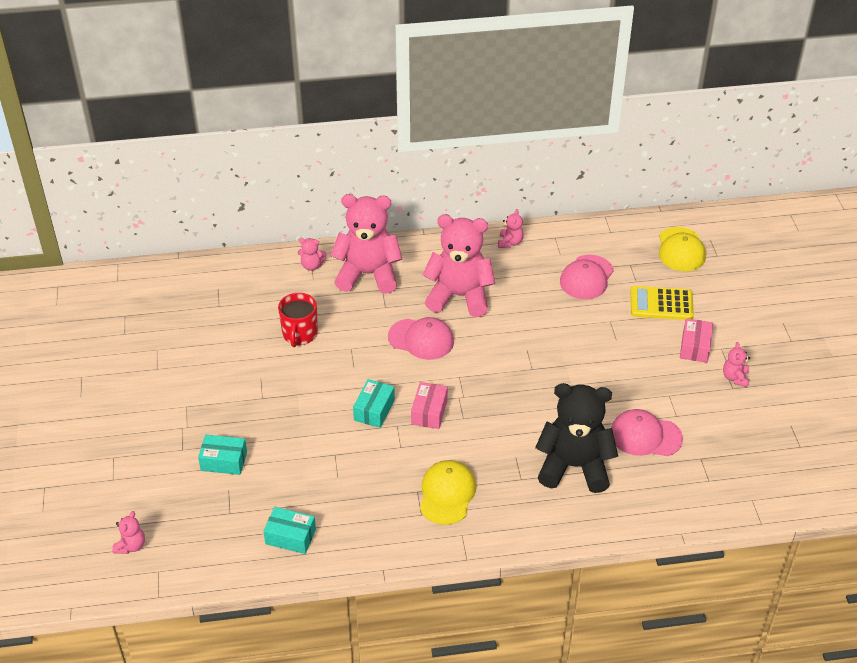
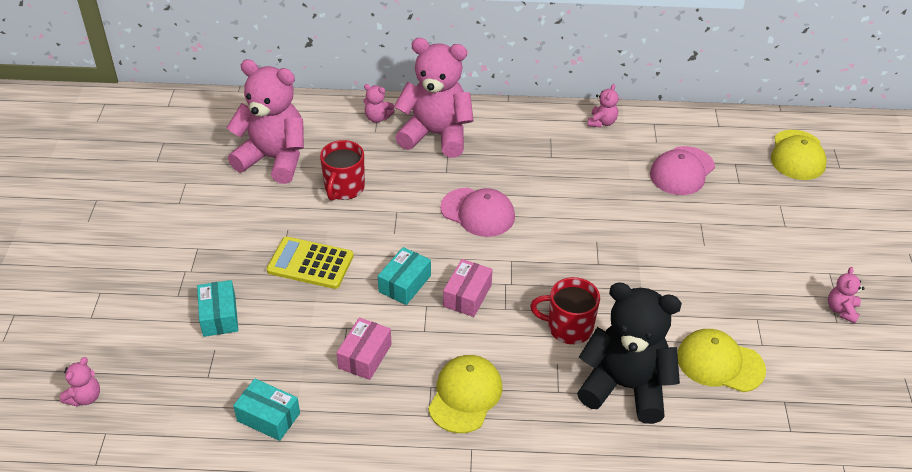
camera: 10 degrees right, 0 degrees up
(224, 461) = (219, 316): turquoise box -> turquoise box turned 60 degrees clockwise
(459, 296) = (532, 172): pink teddy bear -> pink teddy bear (274, 159)
(518, 426) = (568, 327): none -> red mug
(645, 436) = (719, 363): pink cap -> yellow cap
(661, 304) = (765, 212): yellow calculator -> yellow calculator (310, 263)
(694, 347) = (797, 267): pink box -> pink box (365, 356)

